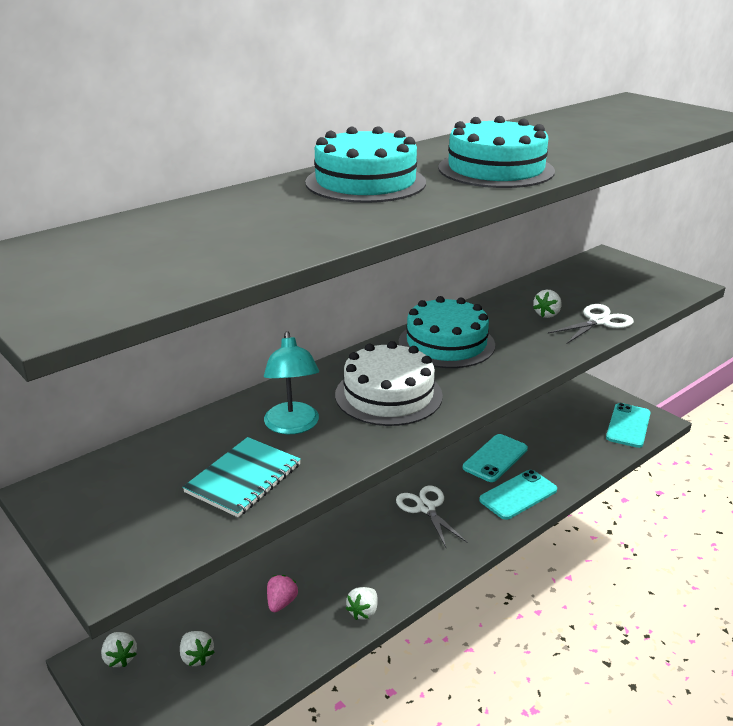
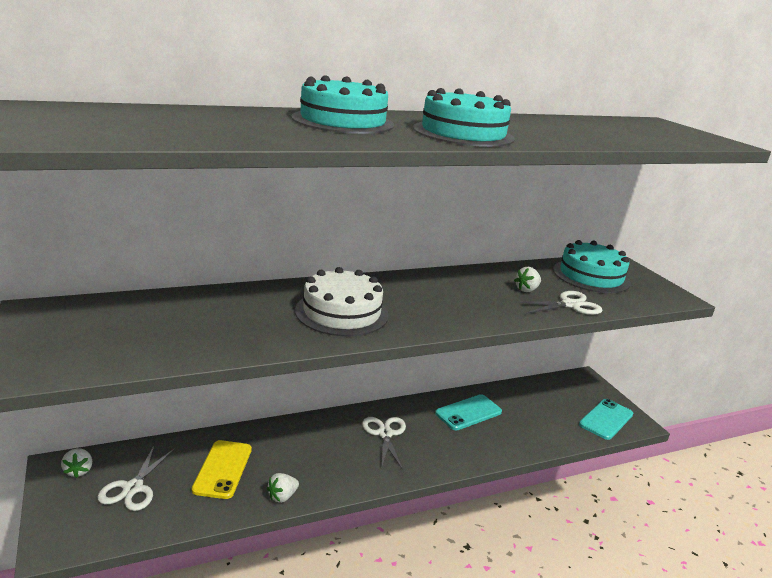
camera: 15 degrees right, 5 degrees down
(196, 657) = (133, 488): white strawberry -> white scissors
(243, 478) = (178, 338): turquoise notebook -> none
(281, 602) = (223, 469): pink strawberry -> yellow phone
(292, 426) = (247, 314): turquoise lamp -> none
(446, 343) = (421, 290): turquoise cake -> turquoise cake (591, 276)
(518, 495) = (471, 446): turquoise phone -> none

